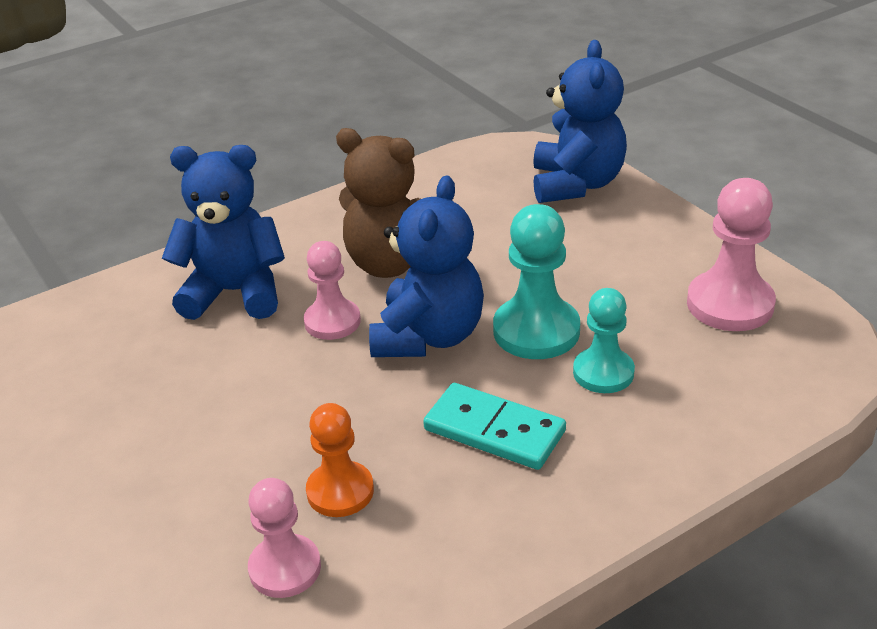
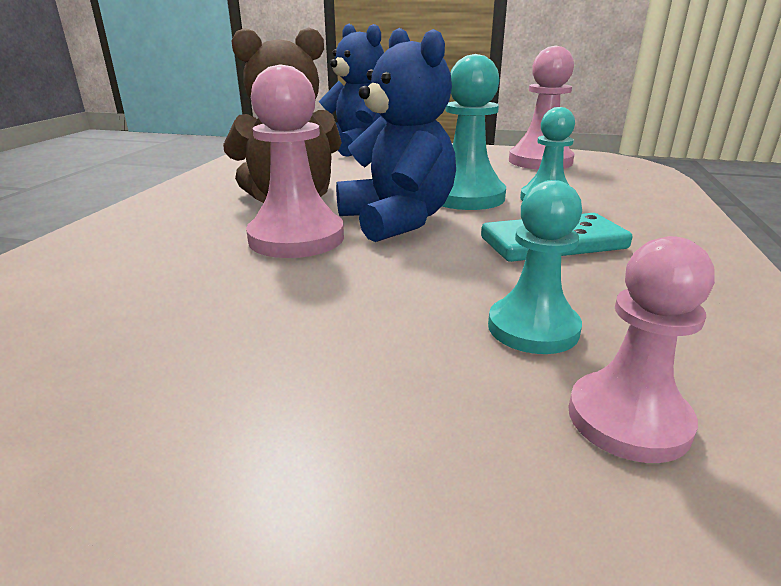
camera: 45 degrees left, 10 degrees down
(235, 292) = (153, 253): blue teddy bear -> none
(332, 321) = (296, 238): pink pawn -> pink pawn, size x1.50
(340, 491) = (533, 328): orange pawn -> turquoise pawn

